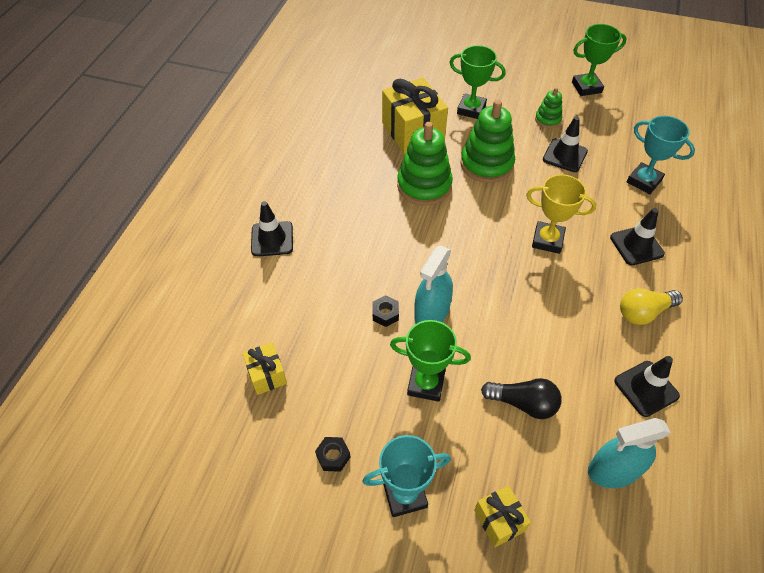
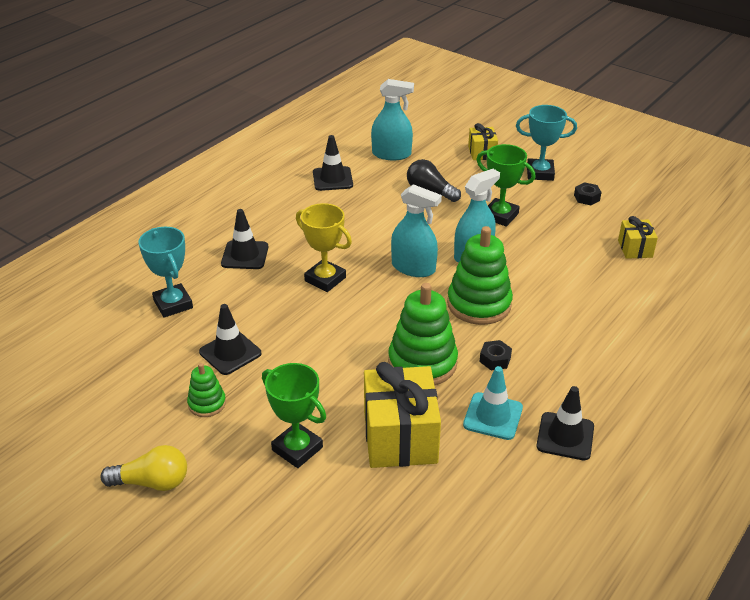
camera: 160 degrees left, 15 degrees down
(272, 239) = (621, 351): black traffic cone -> black traffic cone (565, 436)
(358, 160) = (493, 416): none -> turquoise traffic cone
(385, 314) = (517, 263): black nut -> black nut (495, 359)
(479, 277) = (413, 268): none -> turquoise spray bottle
(486, 164) = (331, 367): green stacking toy -> green stacking toy (479, 304)
(586, 87) = (107, 436): green trophy -> none
(643, 312) = (289, 214): yellow light bulb -> yellow light bulb (152, 482)

